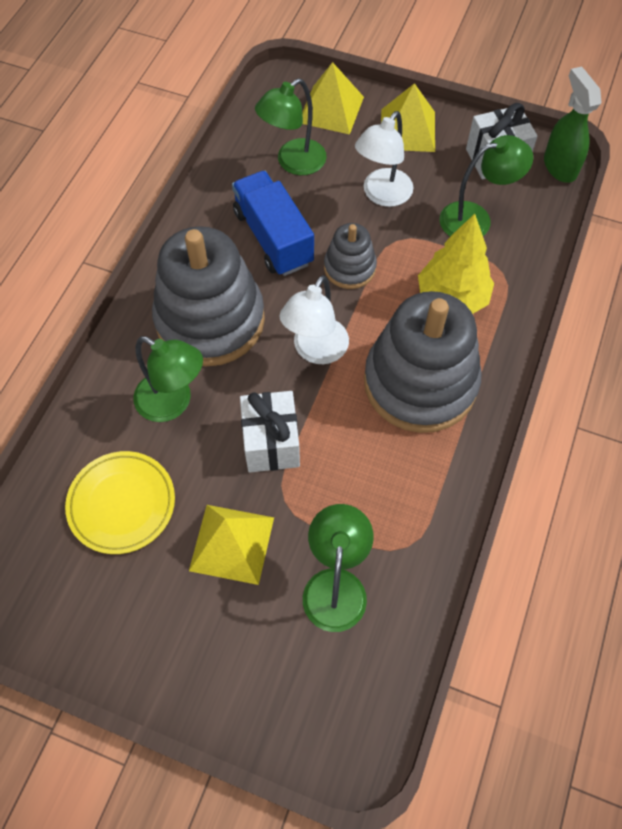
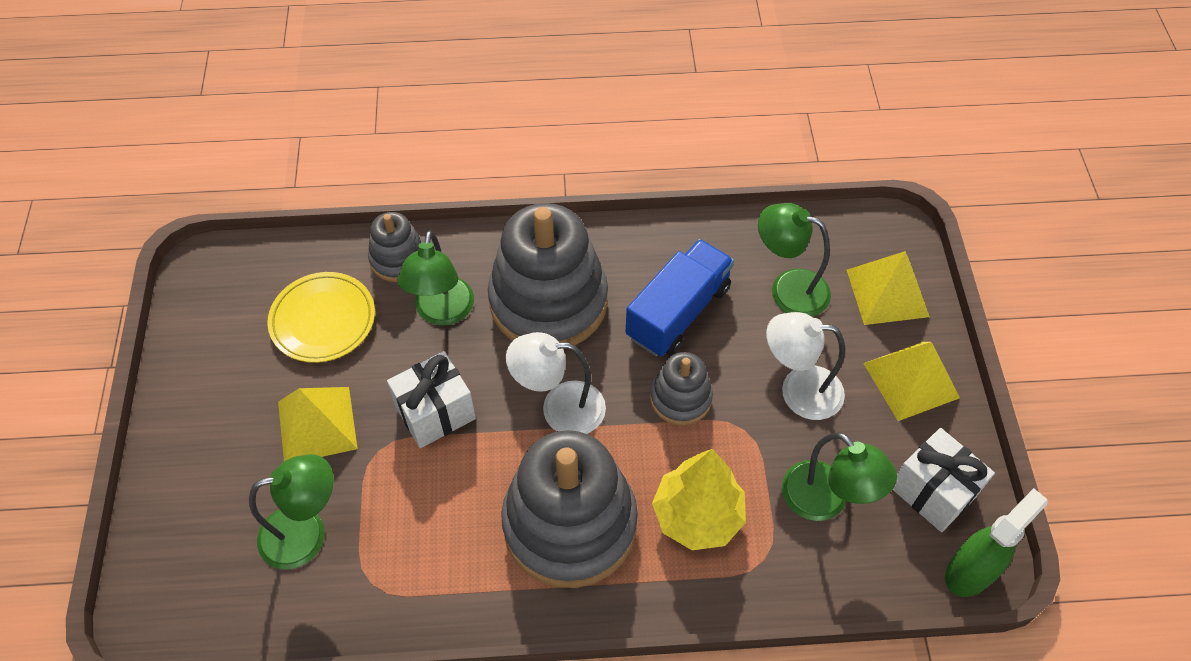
camera: 65 degrees right, 5 degrees down
(93, 418) = (398, 259): none -> grey stacking toy

